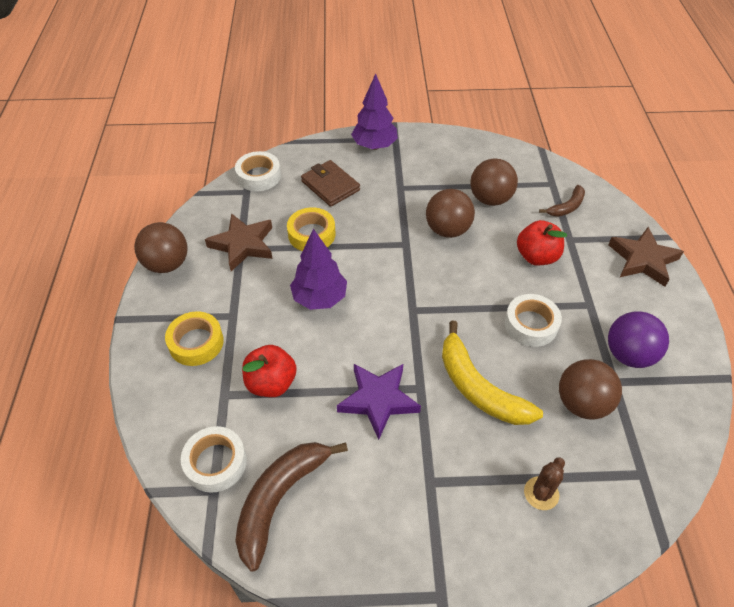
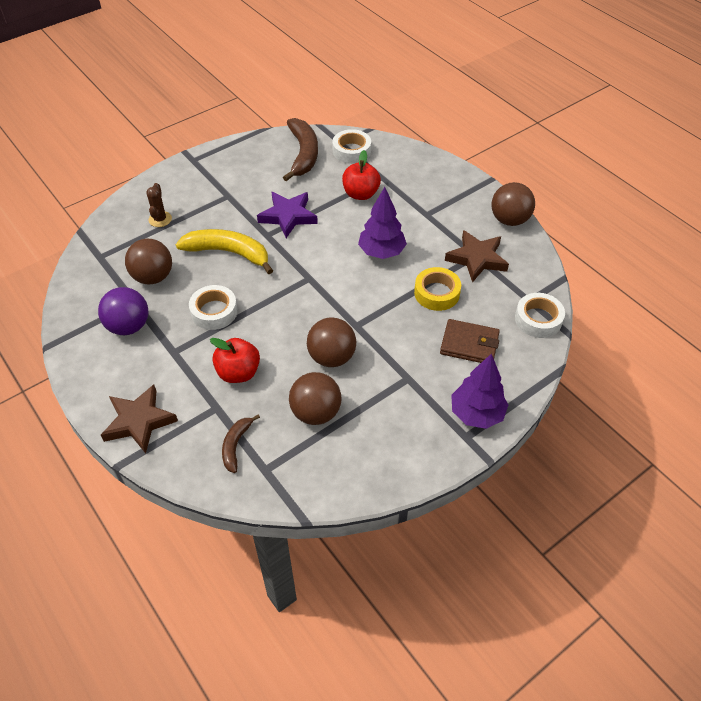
camera: 145 degrees right, 0 degrees up
(196, 343) = (429, 190): yellow tape -> none

